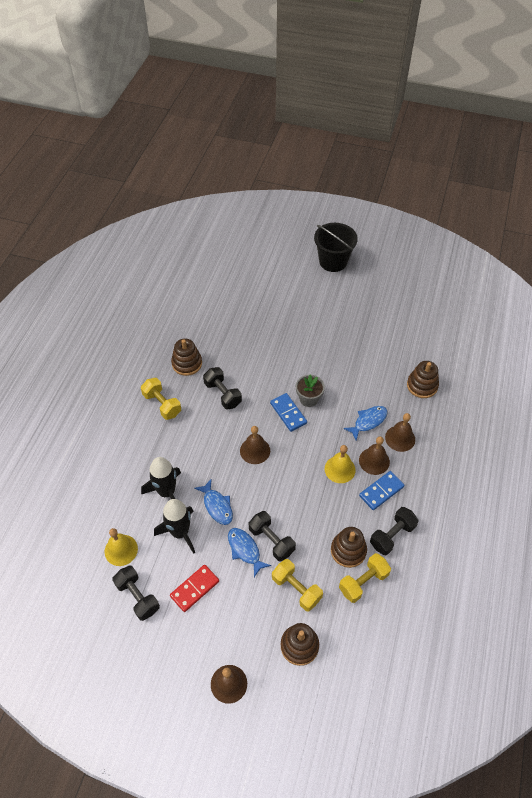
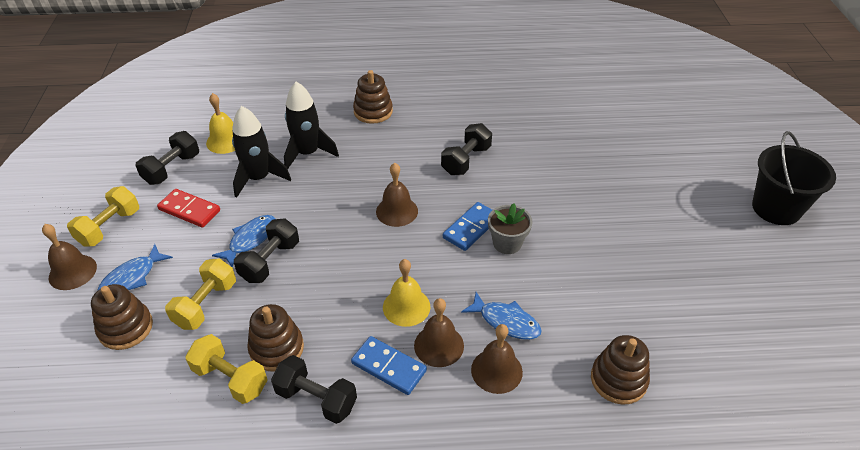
camera: 70 degrees right, 10 degrees down
(162, 404) = (423, 117): yellow dumbbell -> yellow dumbbell (109, 227)
(187, 363) = (492, 119): brown stacking toy -> brown stacking toy (373, 111)
(217, 506) = (303, 199): blue fish -> blue fish (131, 278)

